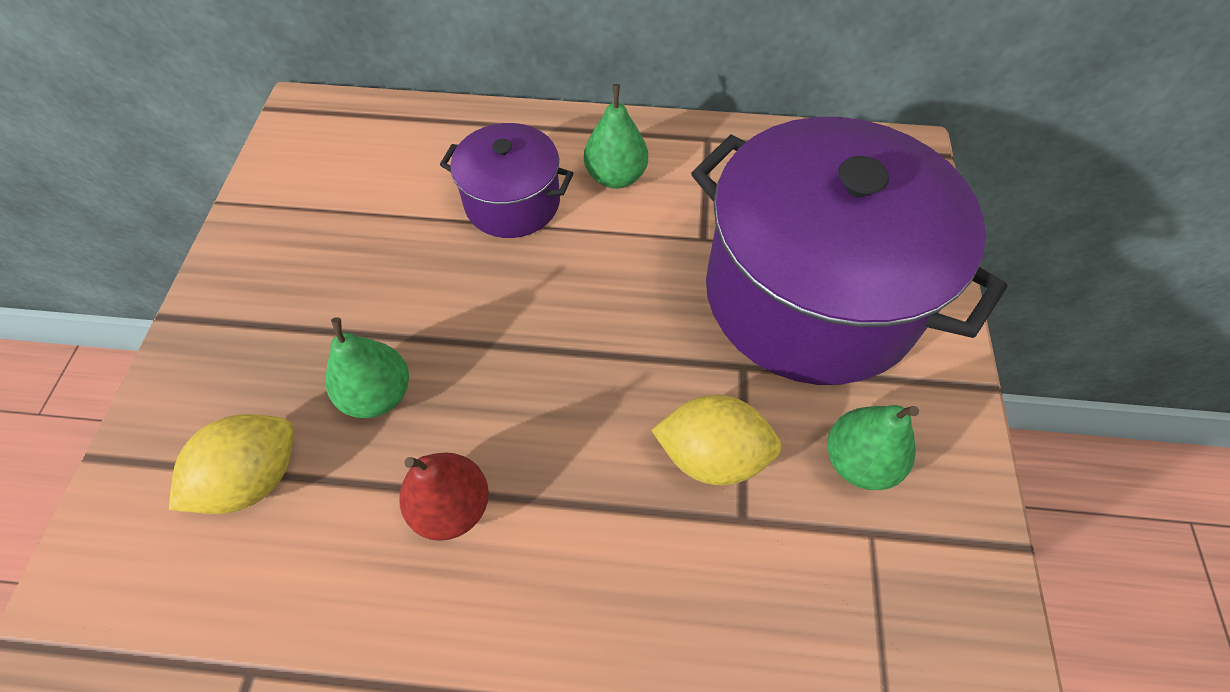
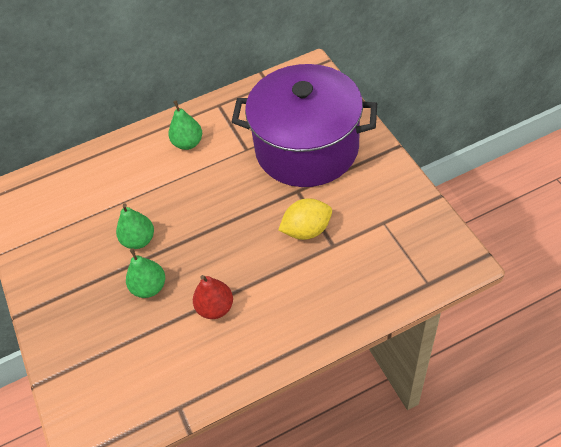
camera: 25 degrees left, 5 degrees down
(254, 478) = (121, 347): yellow lemon -> none
(512, 202) = (148, 179): purple pot -> none
(859, 461) = (364, 200): green pear -> green pear (139, 240)

